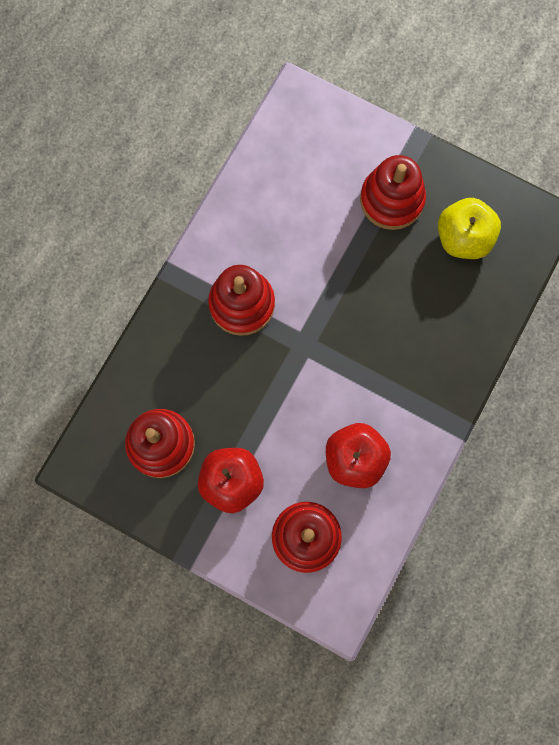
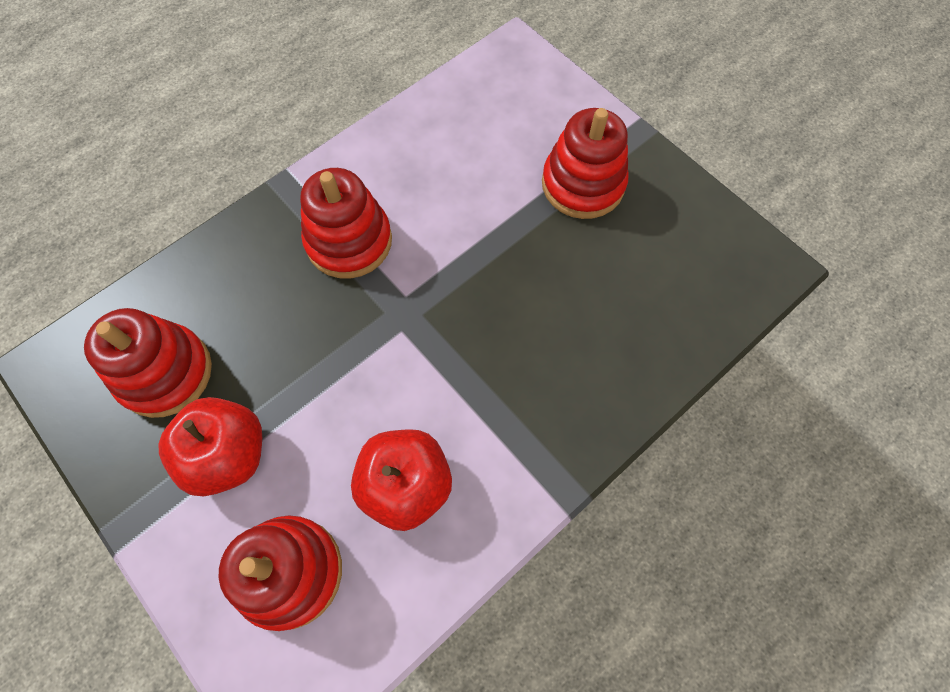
camera: 20 degrees right, 10 degrees down
(463, 238) = (658, 254): yellow apple -> none

